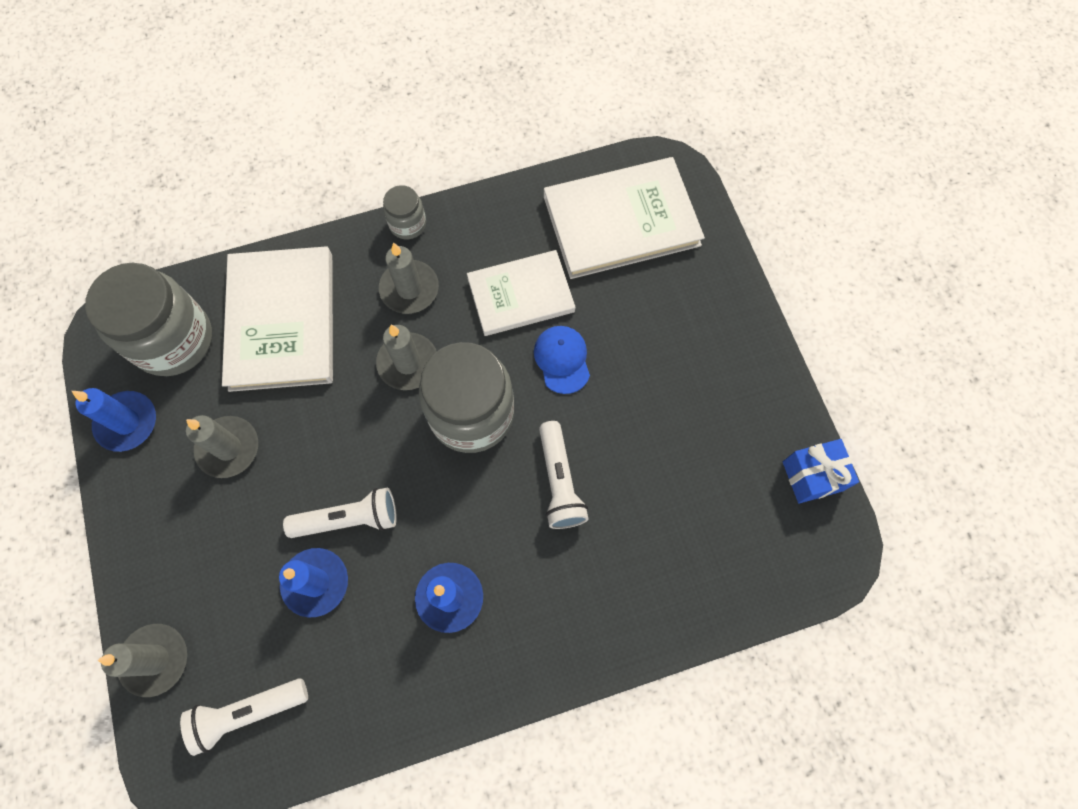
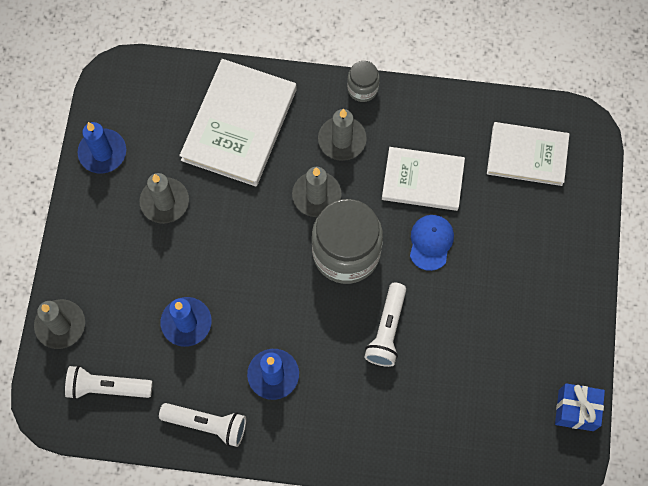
camera: 25 degrees right, 0 degrees up
(173, 340) = (157, 105): grey jar -> none
(348, 519) = (227, 289): white flashlight -> white flashlight (207, 424)
(621, 221) = (527, 155): white book -> white book, size x0.66

